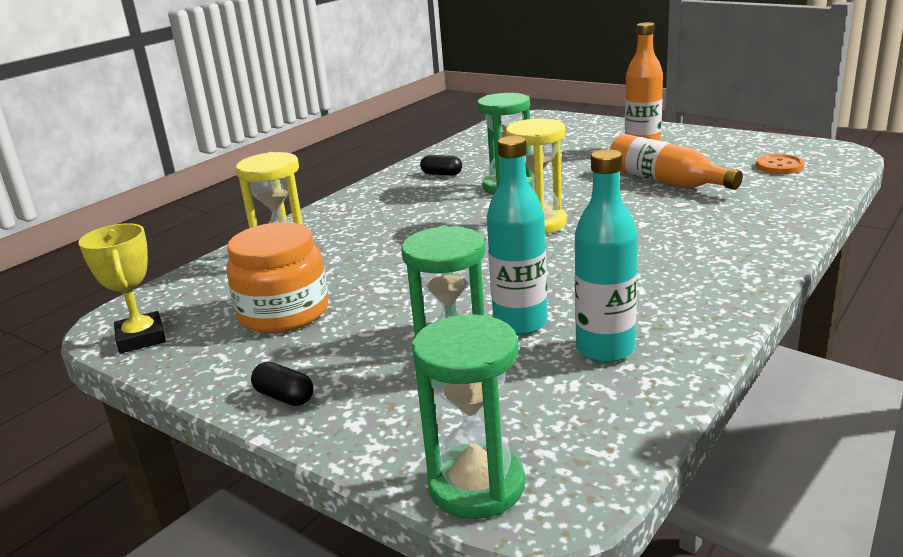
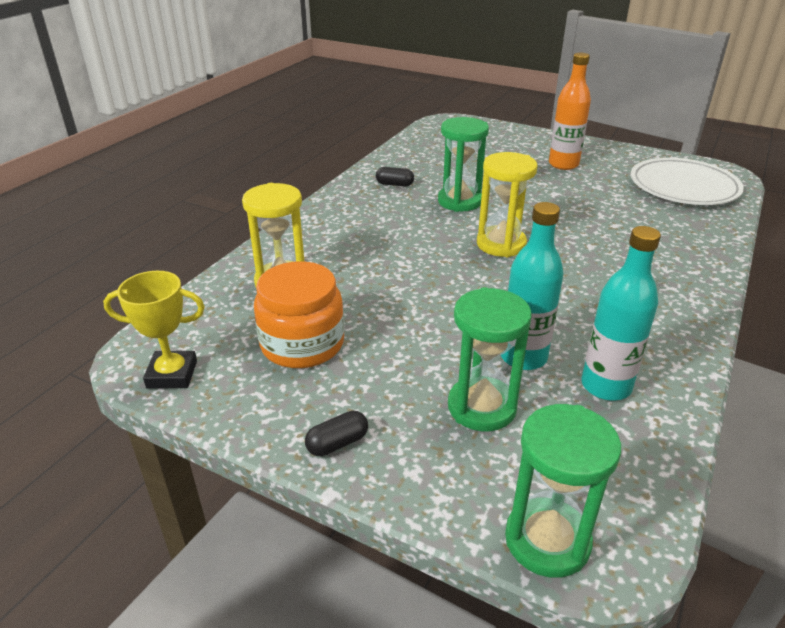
camera: 10 degrees left, 10 degrees up
(141, 338) = (172, 374): yellow trophy -> yellow trophy turned 60 degrees counterclockwise
(284, 397) = (337, 443): black capsule -> black capsule turned 60 degrees counterclockwise
(666, 182) = (595, 200): orange bottle -> none
(779, 166) = (683, 187): orange button -> white plate

